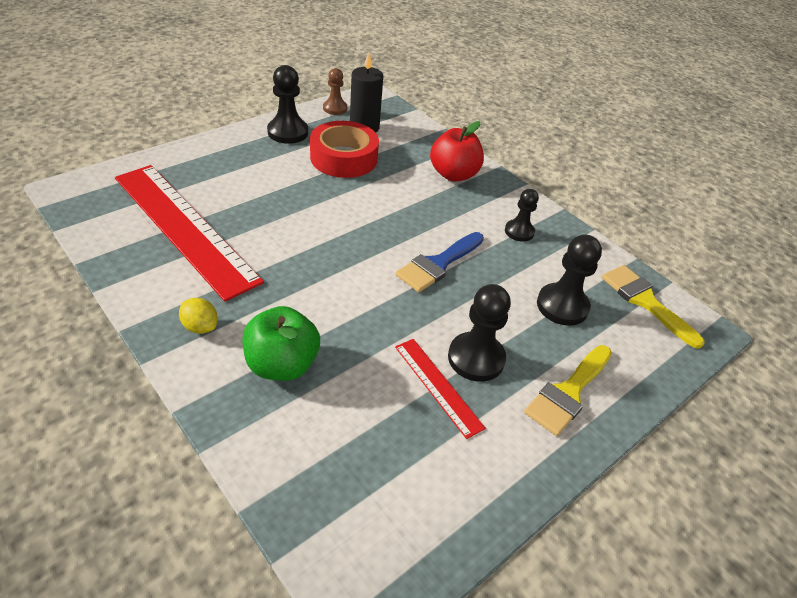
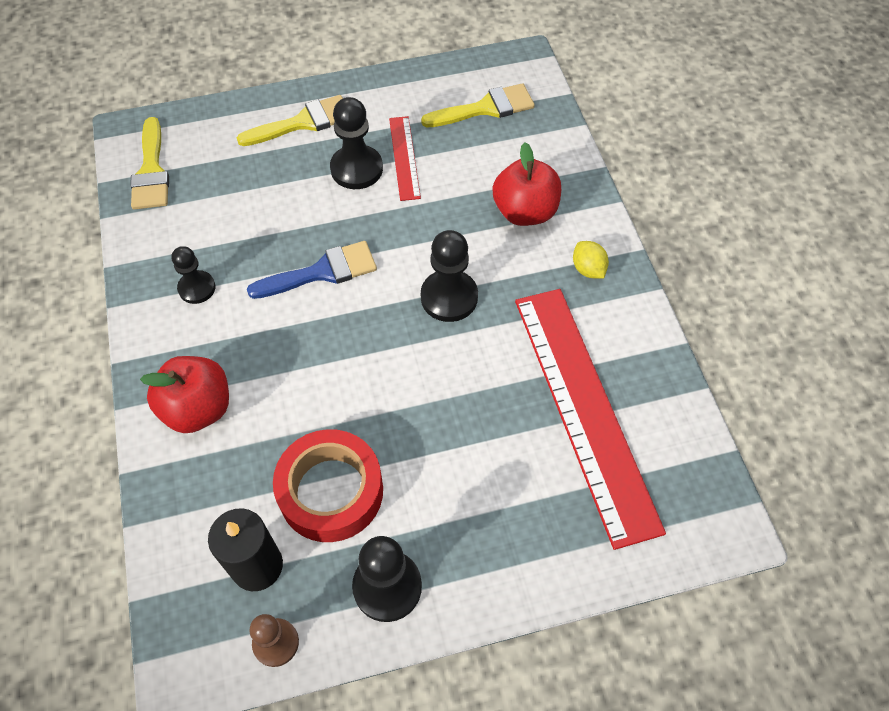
camera: 150 degrees left, 15 degrees up
(282, 365) = (525, 212): green apple -> red apple
(382, 487) = (485, 108): none -> yellow brush
(562, 306) = (236, 190): black pawn -> black pawn (449, 297)

